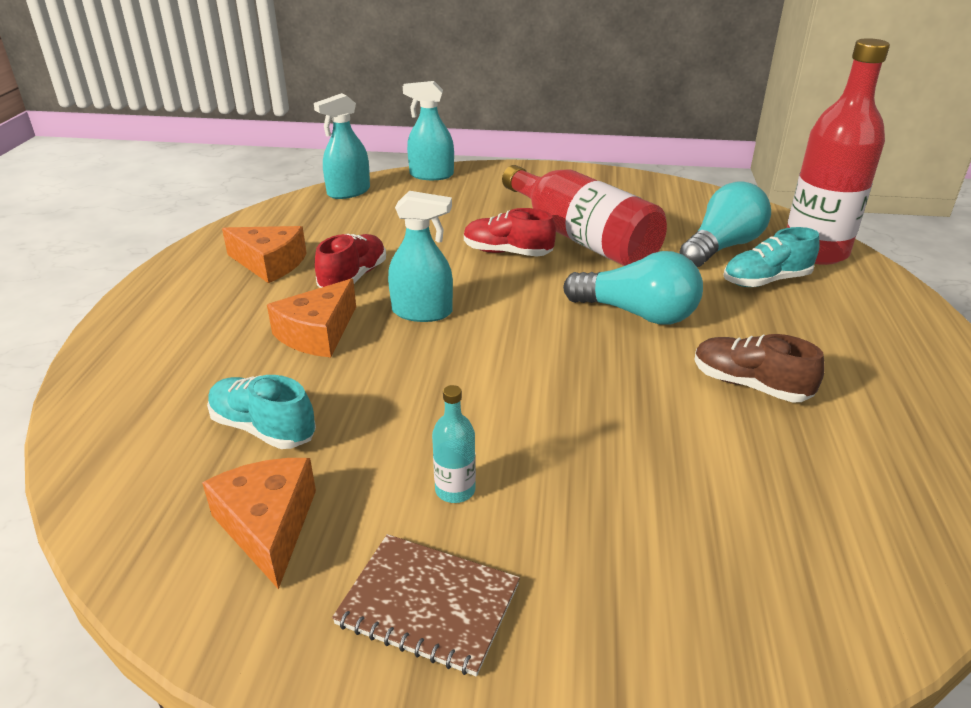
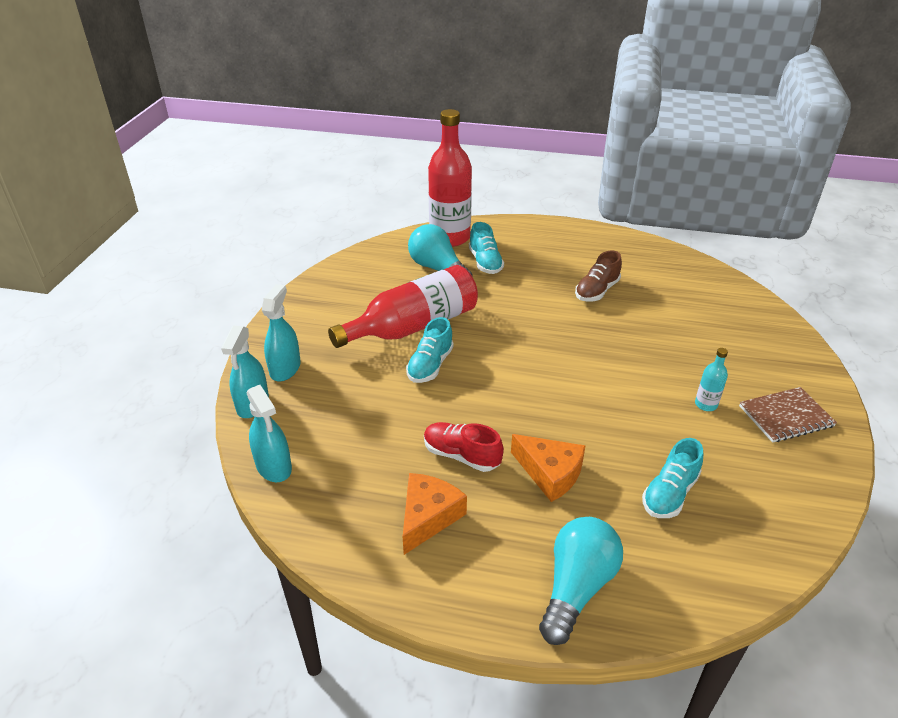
camera: 85 degrees left, 5 degrees up
(268, 526) = (755, 481): orange cheese -> none
(422, 312) = (519, 414): turquoise spray bottle -> turquoise spray bottle (285, 368)
(428, 605) = (786, 416): brown notebook -> brown notebook turned 45 degrees clockwise
(507, 252) = (430, 365): red shoe -> turquoise shoe
(637, 314) = (523, 317): turquoise light bulb -> turquoise light bulb (576, 587)

